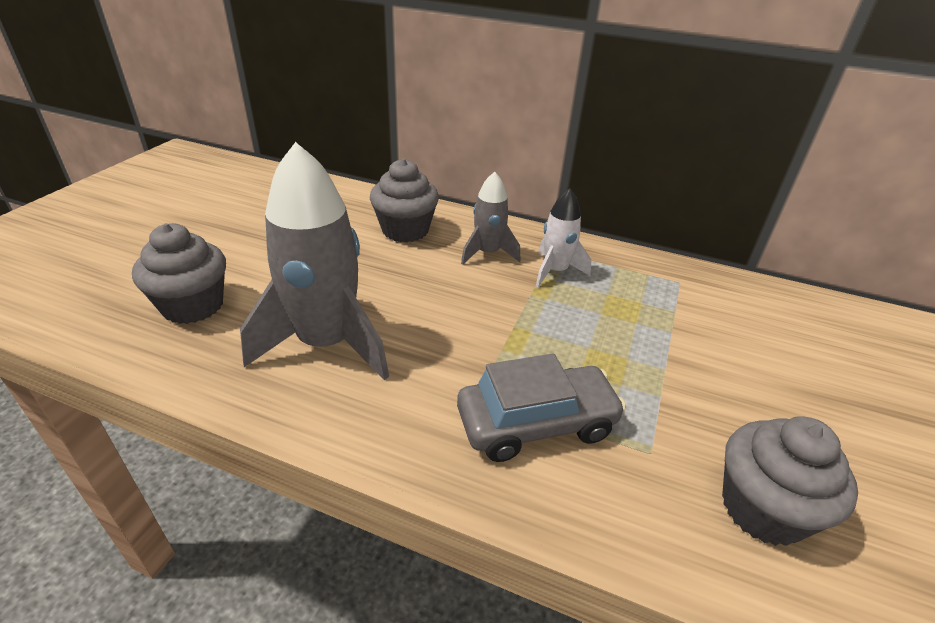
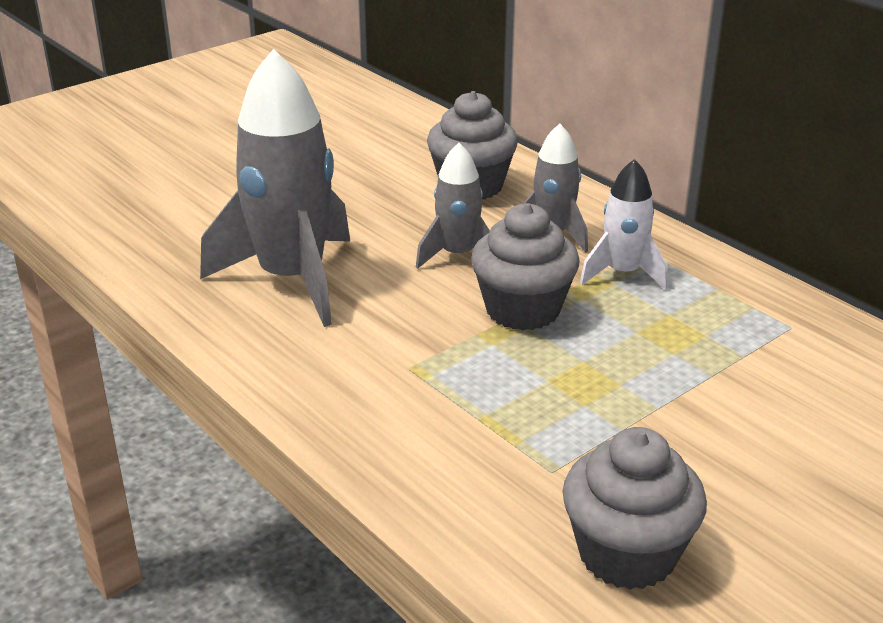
camera: 30 degrees right, 5 degrees down
(193, 306) = (189, 213): grey cupcake -> grey cupcake (522, 310)
(438, 286) = (457, 255): none -> grey rocket
(536, 423) = (448, 408): grey car -> none

